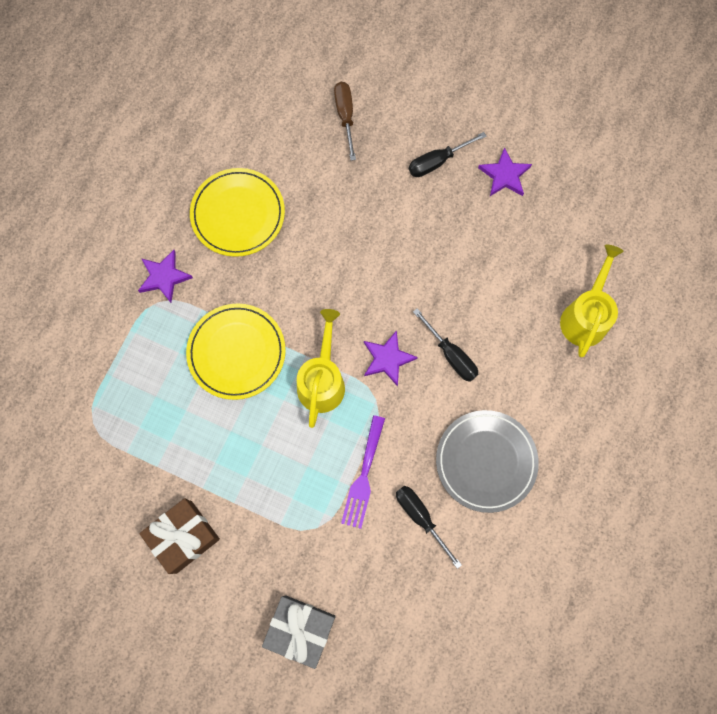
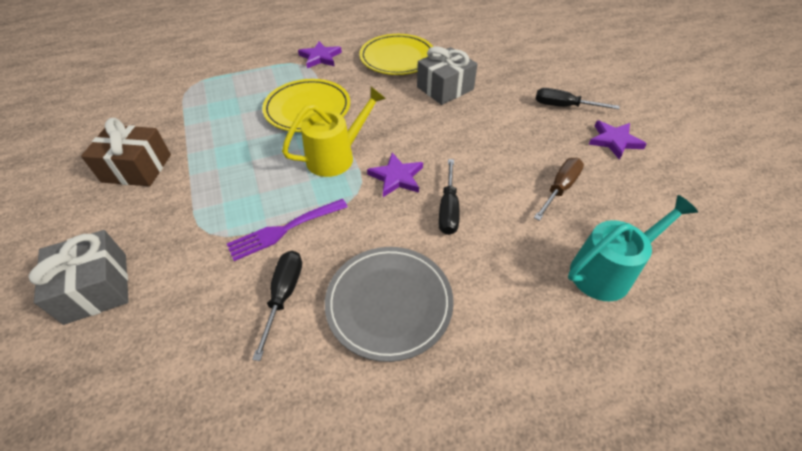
camera: 45 degrees right, 25 degrees down
(323, 221) = (445, 88): none -> grey gift
(345, 116) = (520, 57): brown screwdriver -> brown screwdriver (560, 188)
(585, 315) = (608, 271): yellow watering can -> turquoise watering can

